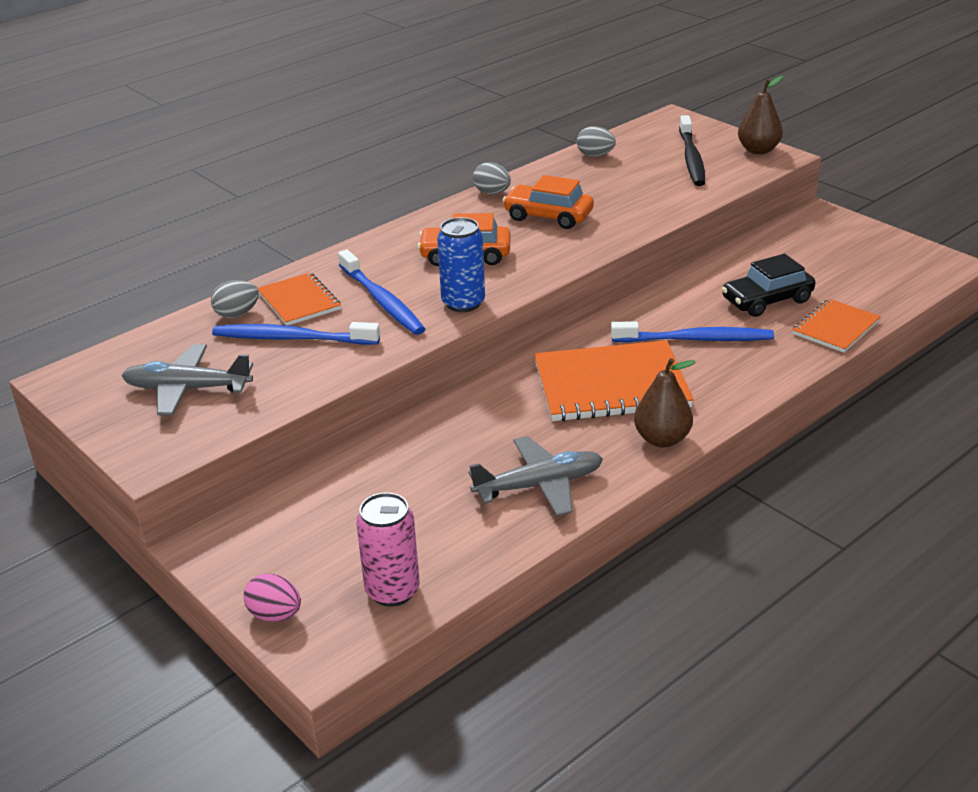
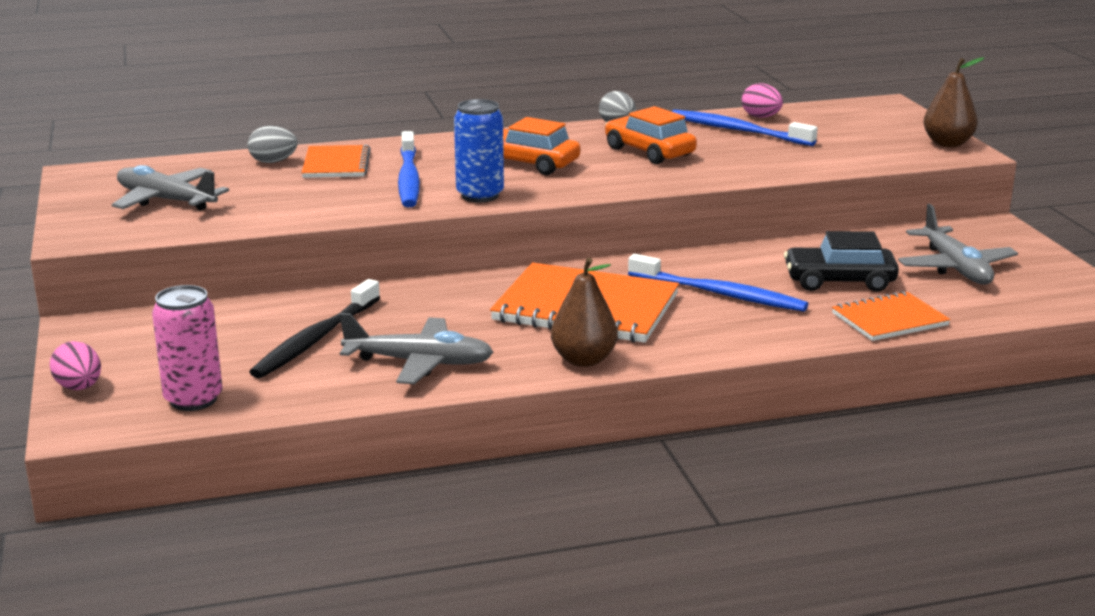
camera: 25 degrees right, 10 degrees down
(291, 338) = (296, 187): blue toothbrush -> blue toothbrush (737, 130)
(595, 155) = (761, 117): grey egg -> pink egg
(691, 158) = (862, 137): black toothbrush -> black toothbrush (315, 339)
(832, 263) = (955, 267): none -> grey plane

